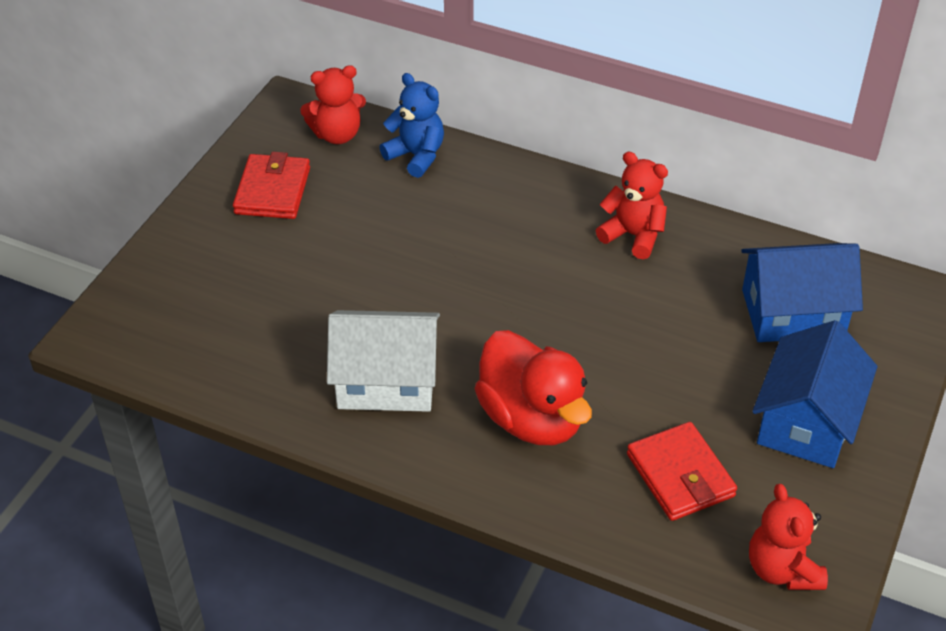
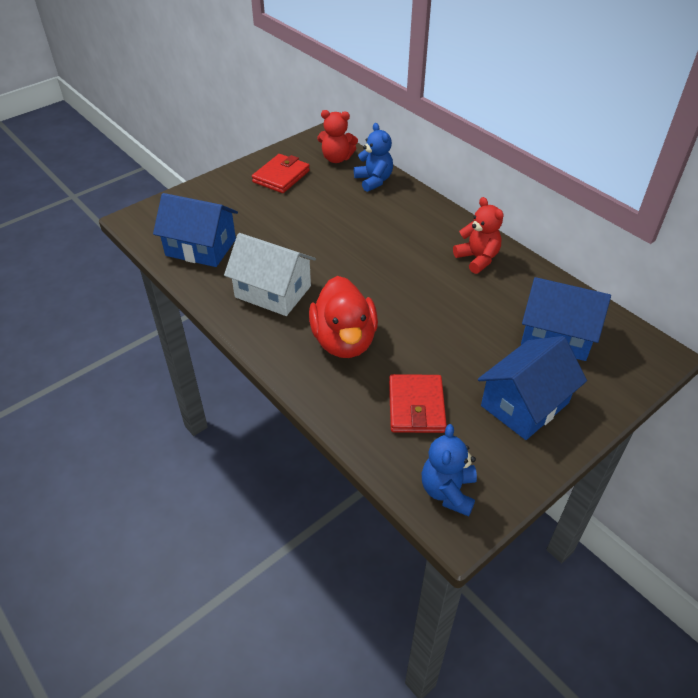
camera: 25 degrees right, 0 degrees up
(231, 348) = (201, 247): none -> blue house
(782, 569) = (448, 491): red teddy bear -> blue teddy bear

